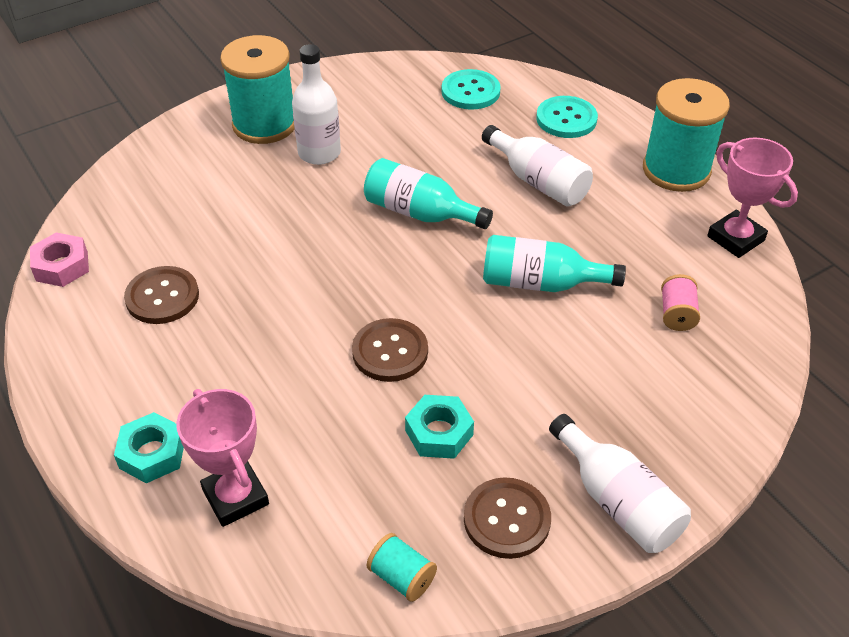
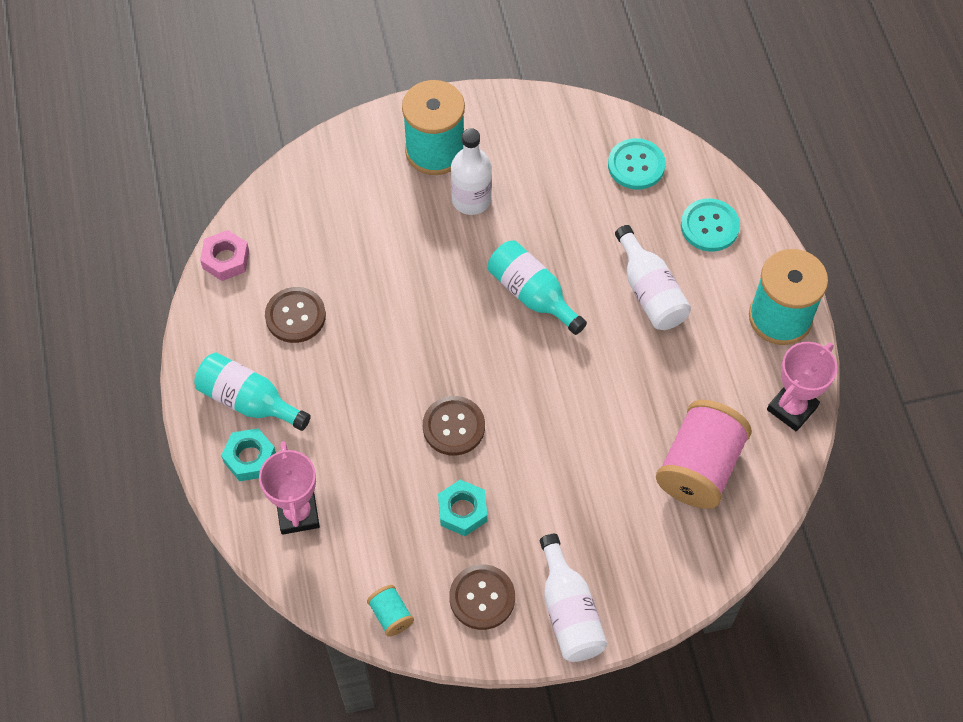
camera: 20 degrees right, 15 degrees up
(540, 283) = (602, 400): turquoise bottle -> turquoise bottle (249, 401)
(677, 314) = (699, 467): pink spool -> pink spool, size x2.20
(735, 238) = (792, 408): pink trophy -> pink trophy turned 60 degrees clockwise

